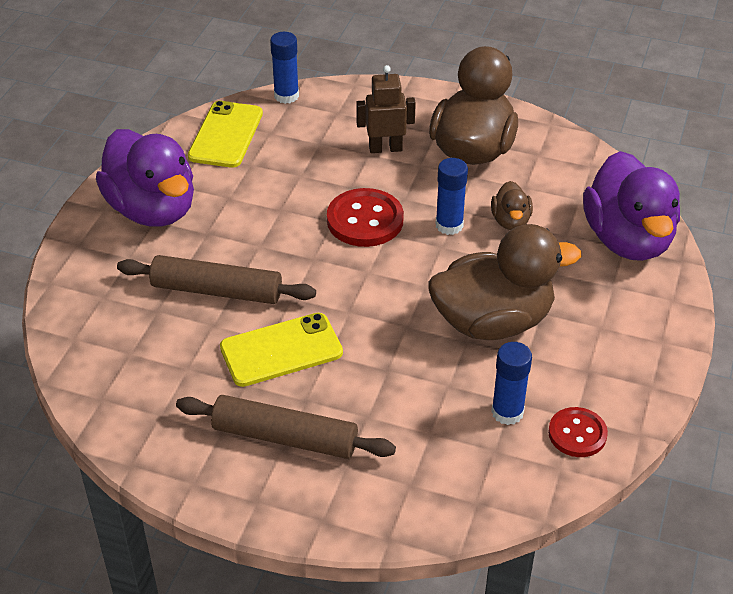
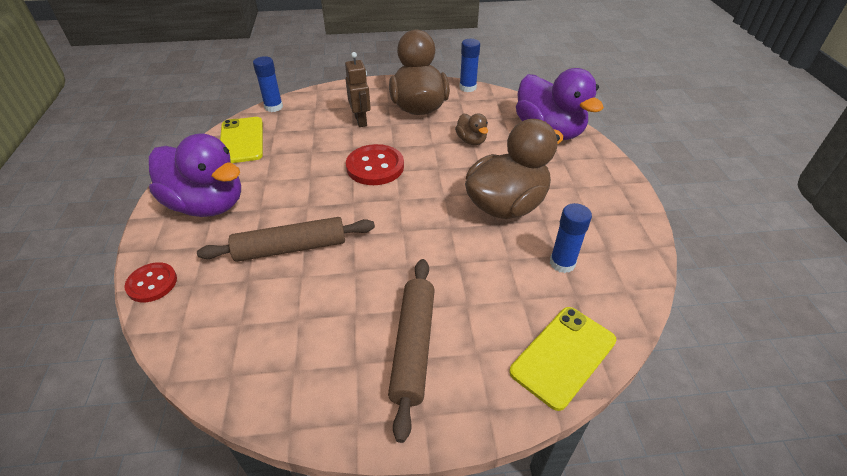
camera: 25 degrees left, 0 degrees up
(281, 350) = (368, 276): yellow phone -> yellow phone (563, 356)
(285, 437) = (413, 347): brown rolling pin -> brown rolling pin turned 75 degrees counterclockwise
(385, 148) = (361, 120): brown robot -> brown robot turned 105 degrees clockwise
(449, 225) = (434, 154): blue glue stick -> blue glue stick (467, 87)
(577, 434) = (618, 261): red button -> red button (152, 283)

